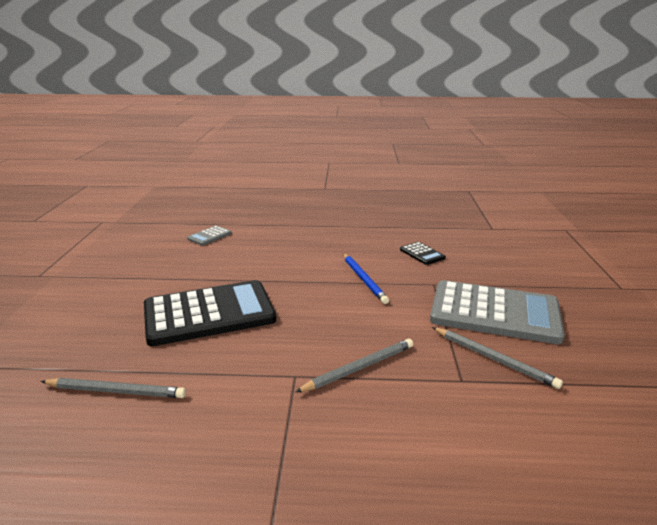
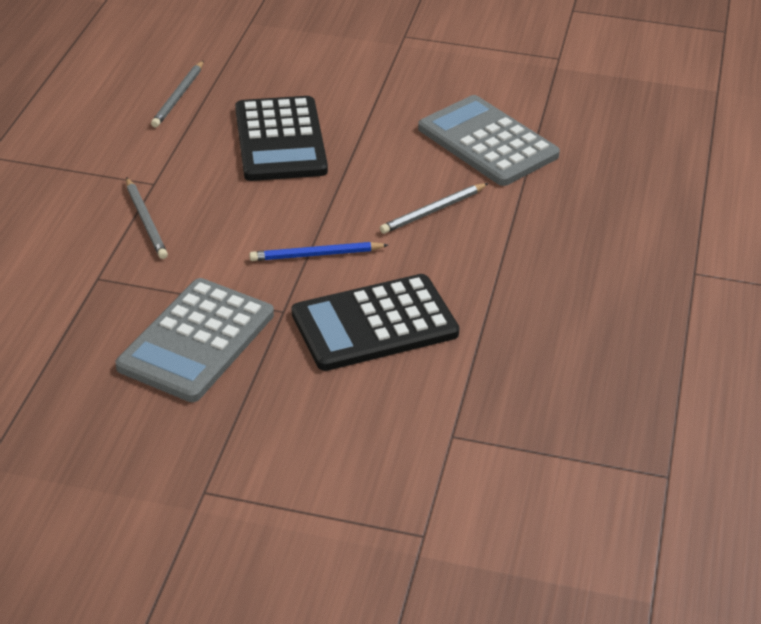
camera: 100 degrees right, 15 degrees up
(209, 236) = (487, 142): grey calculator -> grey calculator, size x2.37
(422, 254) = (374, 324): black calculator -> black calculator, size x2.37
(494, 359) = (116, 309): grey pencil -> grey pencil (433, 211)

